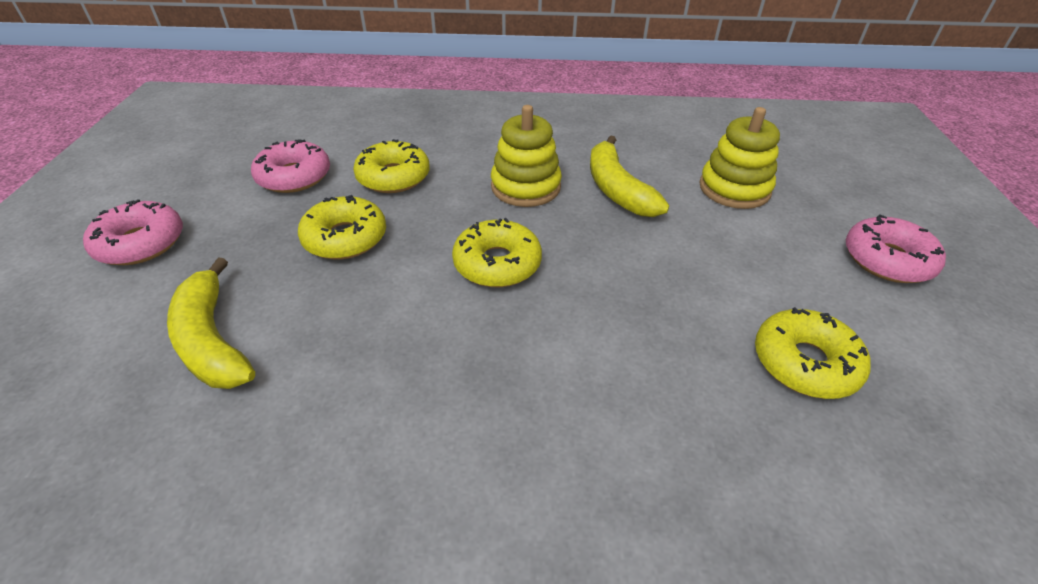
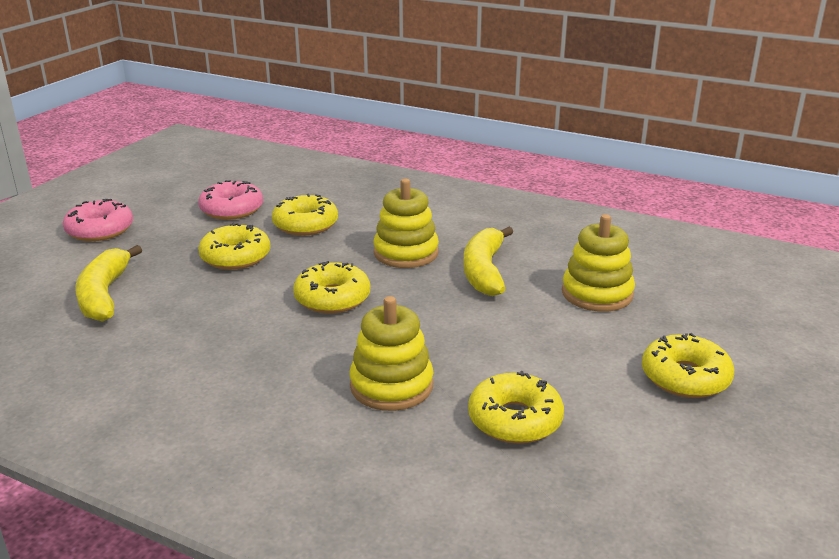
camera: 25 degrees right, 15 degrees down
(654, 362) = (391, 386): none -> yellow stacking toy
(887, 260) = (685, 377): pink donut -> yellow donut

